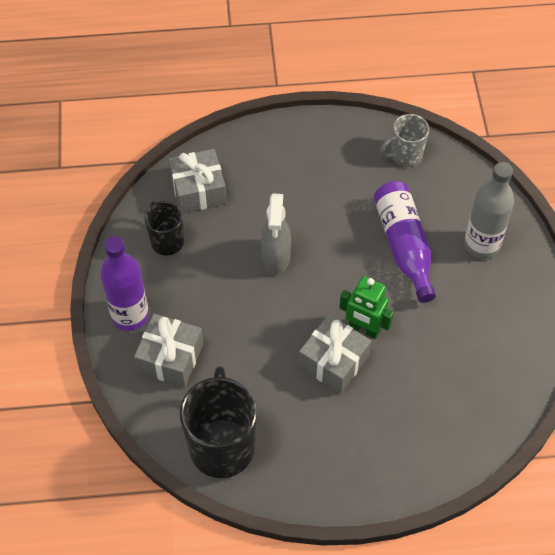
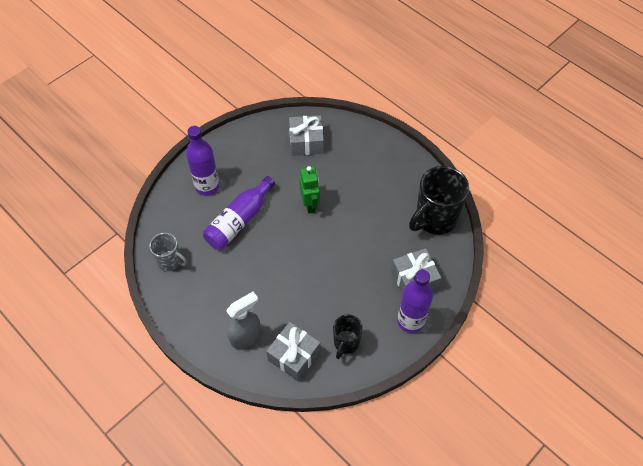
camera: 130 degrees left, 0 degrees up
(276, 258) = (304, 276): grey spray bottle -> grey spray bottle (246, 337)
(333, 361) = (342, 205): grey gift -> grey gift (306, 142)
(481, 245) = (207, 186): grey bottle -> purple bottle

